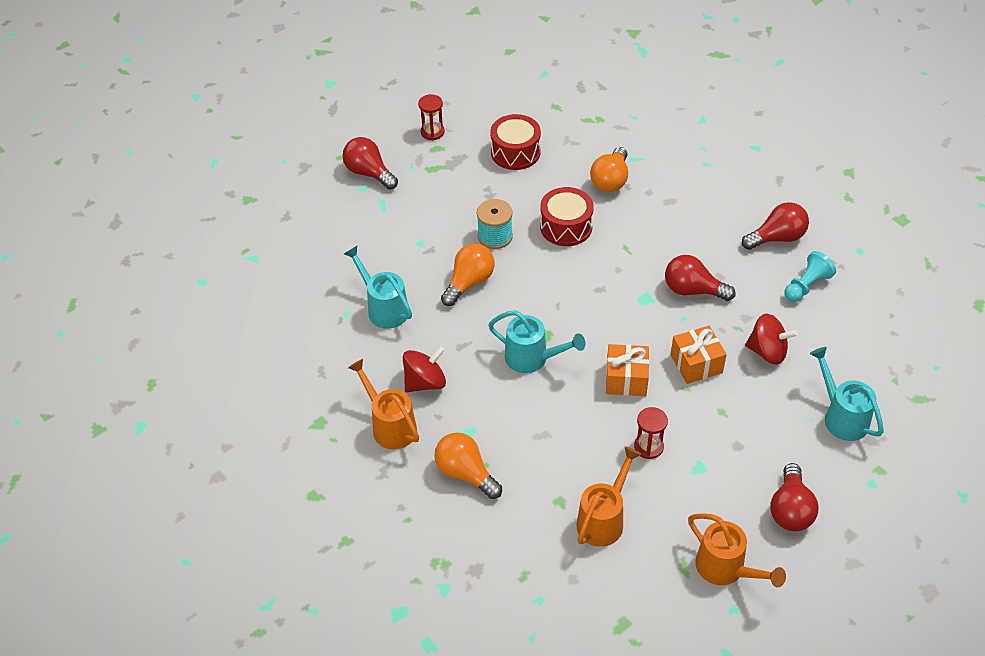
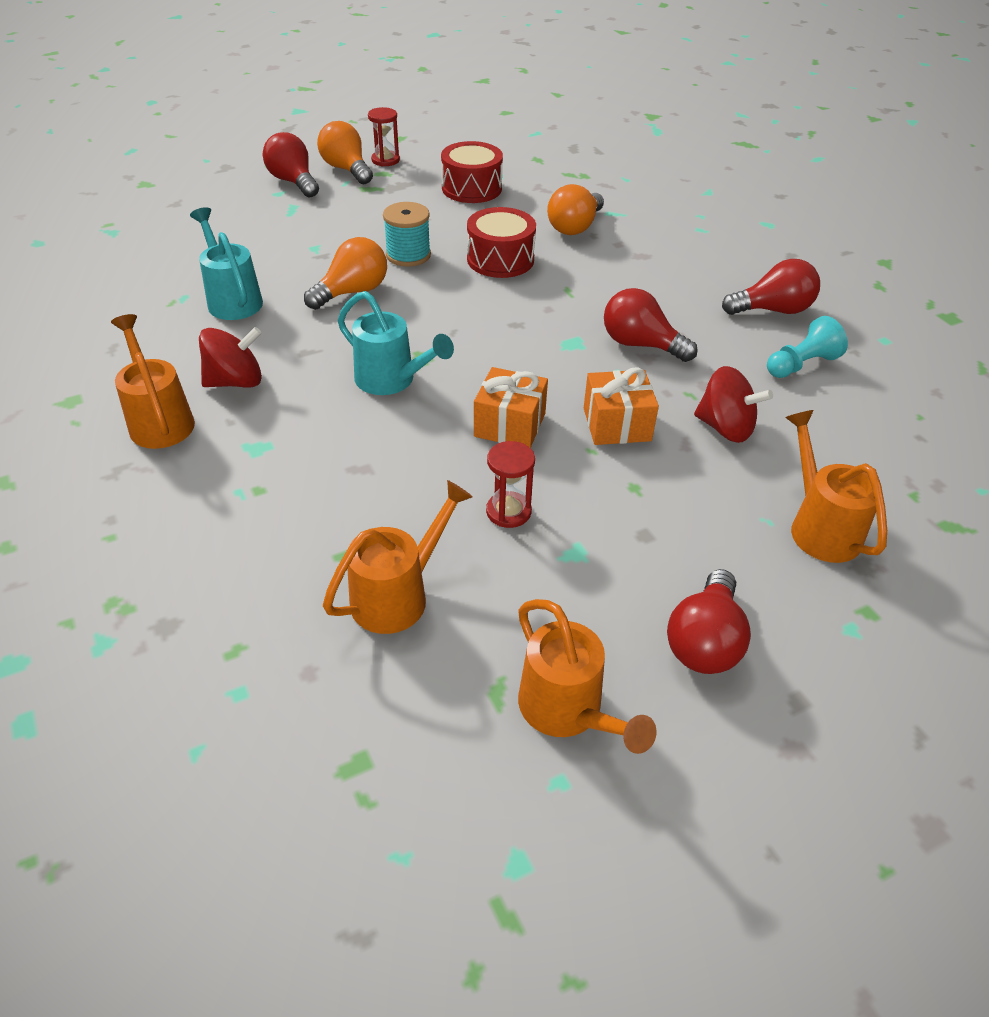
camera: 10 degrees right, 5 degrees down
(465, 473) = (227, 495): orange light bulb -> orange light bulb (346, 169)
(841, 416) = (819, 527): turquoise watering can -> orange watering can

